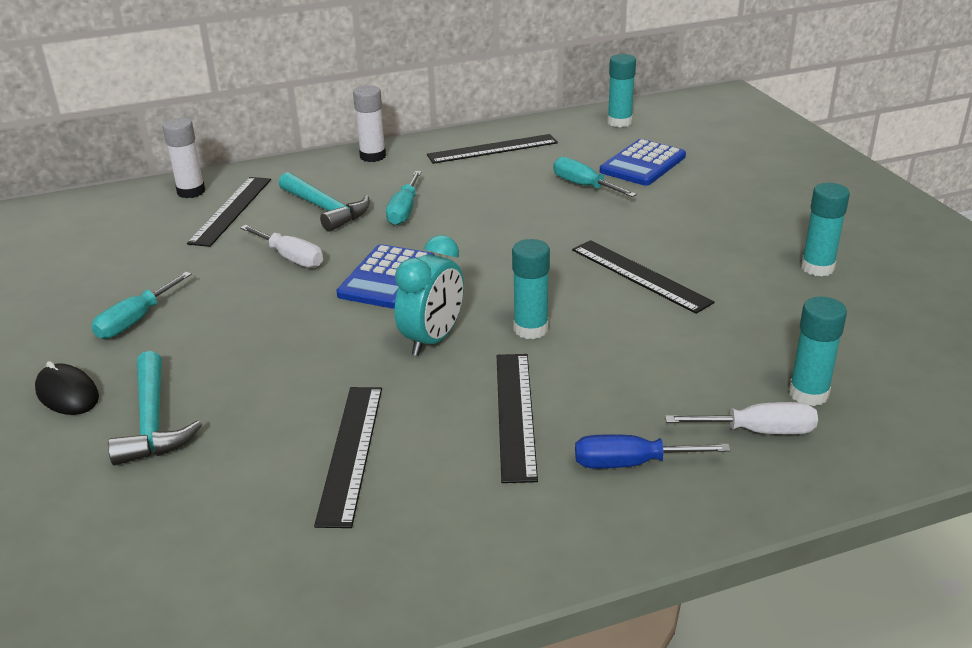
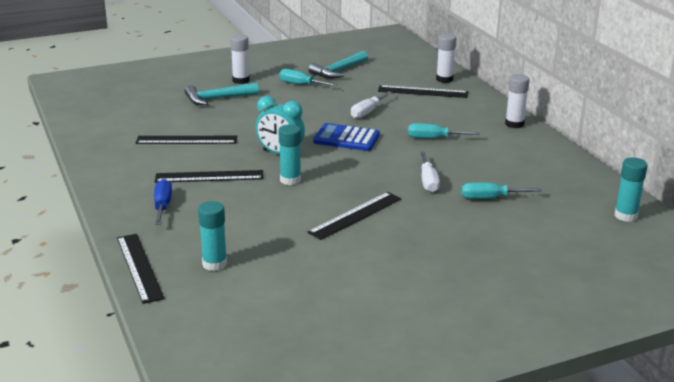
camera: 85 degrees right, 5 degrees down
(67, 394) = (241, 80): black mouse -> white glue stick
(325, 209) = (430, 116): turquoise hammer -> turquoise hammer (338, 71)
(492, 149) = (544, 164): black ruler -> black ruler (139, 267)
(584, 186) = (490, 198): turquoise screwdriver -> turquoise screwdriver turned 135 degrees counterclockwise
(642, 164) = (539, 223): blue calculator -> none
(758, 431) = (181, 244): white screwdriver -> white screwdriver (428, 181)
(817, 268) = (373, 286): turquoise glue stick -> none

